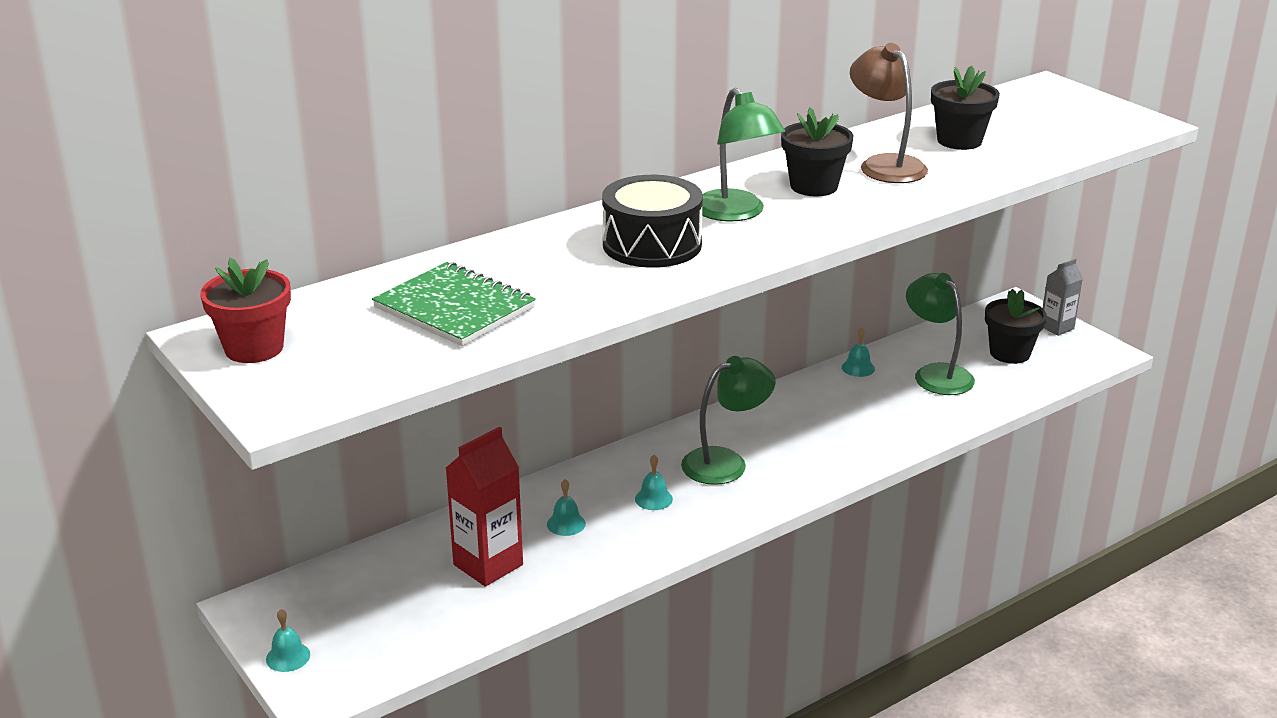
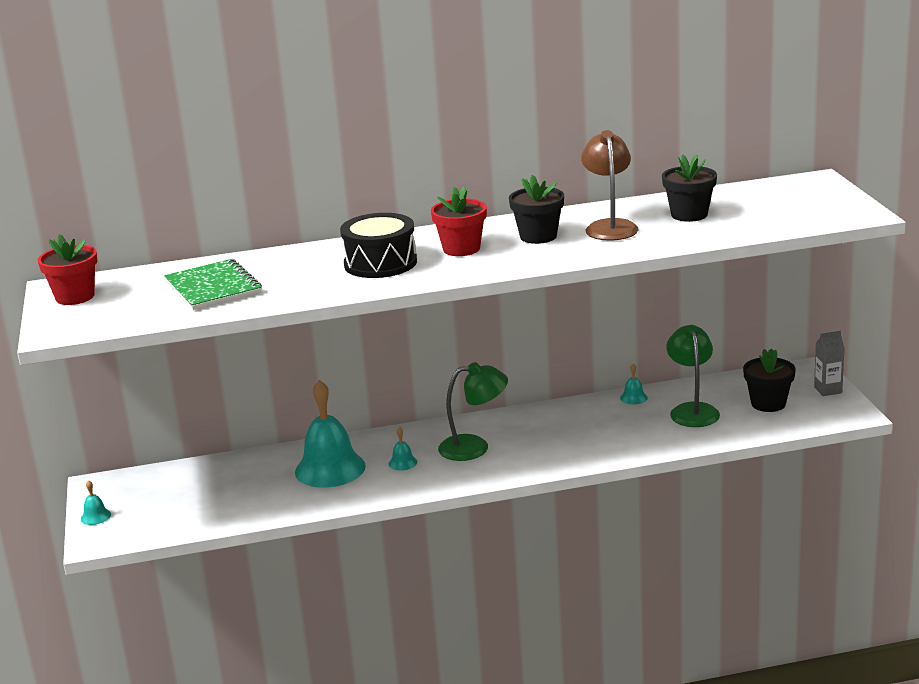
camera: 25 degrees right, 5 degrees down
(488, 565) = (258, 485): red carton -> none
(566, 524) = (330, 469): turquoise bell -> turquoise bell, size x2.44
(736, 213) = (461, 249): green lamp -> red flower pot

